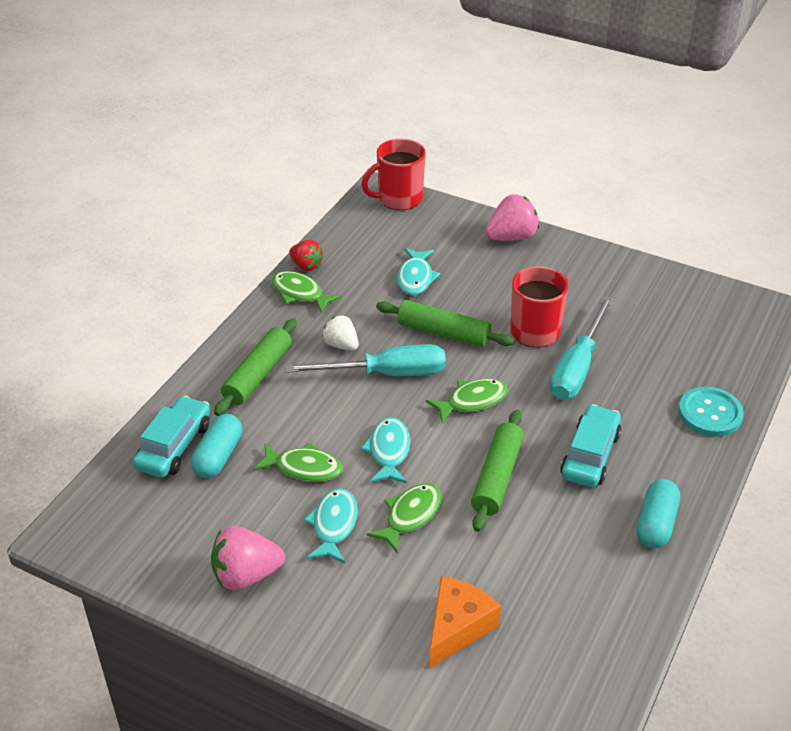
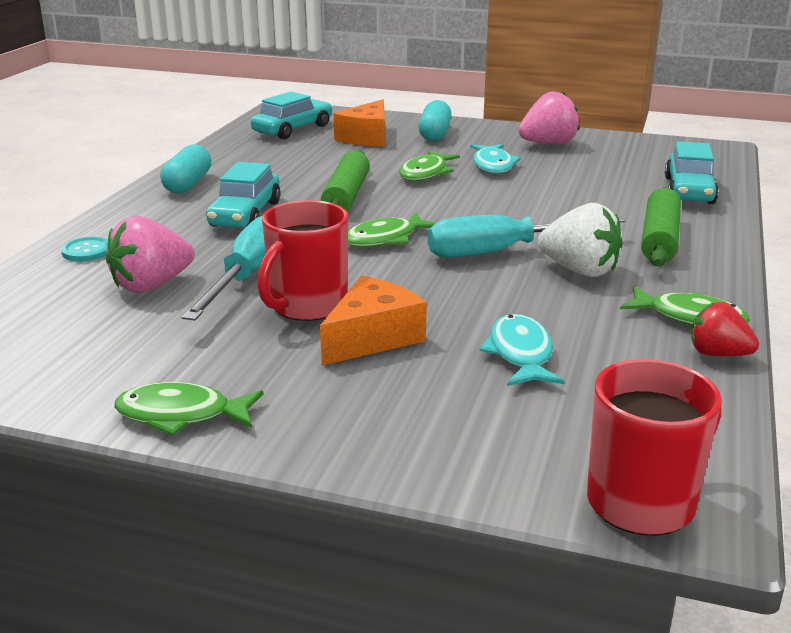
camera: 170 degrees right, 15 degrees down
(218, 456) = (637, 188): turquoise capsule -> turquoise capsule (434, 134)
(304, 468) = (545, 188): green fish -> green fish (181, 415)
(341, 345) = (579, 270): white strawberry -> white strawberry, size x1.54
(389, 451) = (466, 202): turquoise fish -> none
(443, 333) = (444, 293): green rolling pin -> none
(497, 299) = (372, 337): none -> orange cheese
(511, 237) = (362, 440): pink strawberry -> pink strawberry (151, 285)
(551, 671) = (293, 129): none -> turquoise car
(710, 413) = (87, 251): turquoise button -> turquoise button, size x0.61

